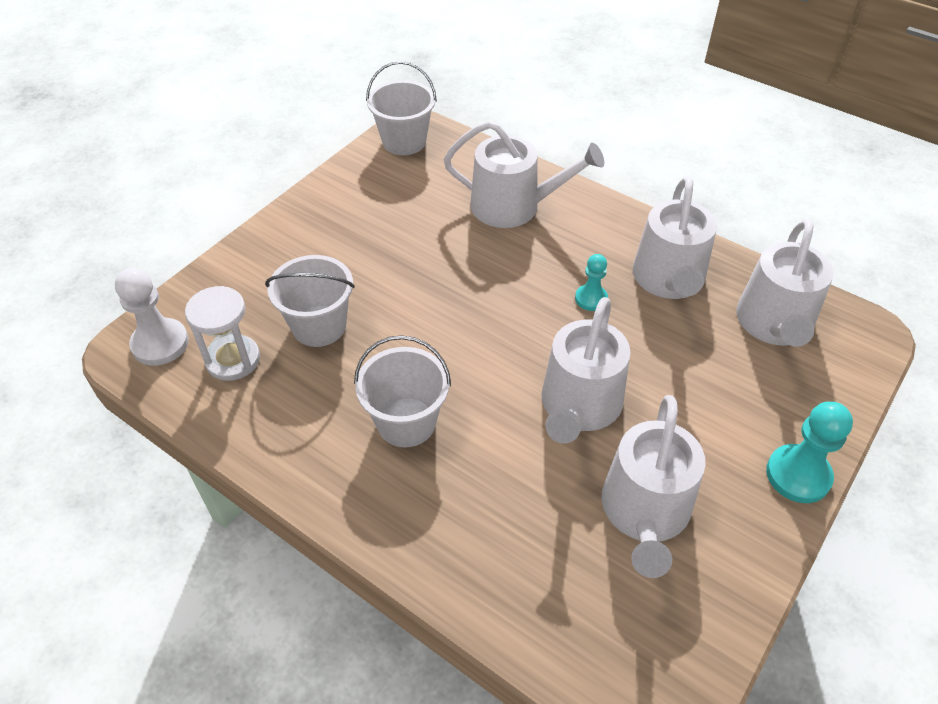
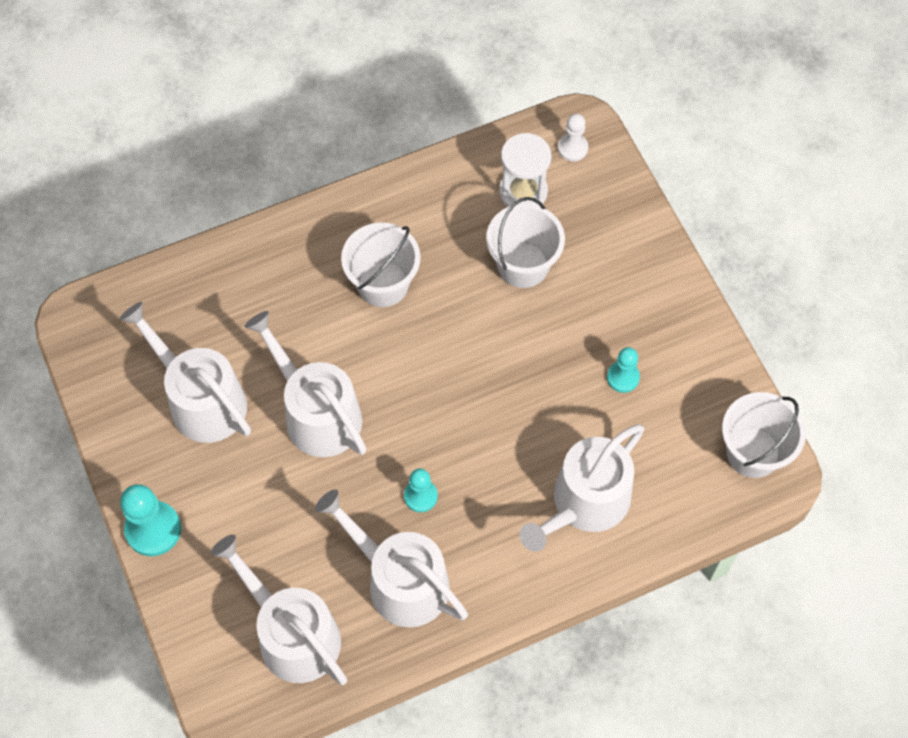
camera: 120 degrees right, 15 degrees up
(160, 344) = (572, 148): white pawn -> white pawn, size x0.61
(390, 224) = (623, 377): none -> turquoise pawn

